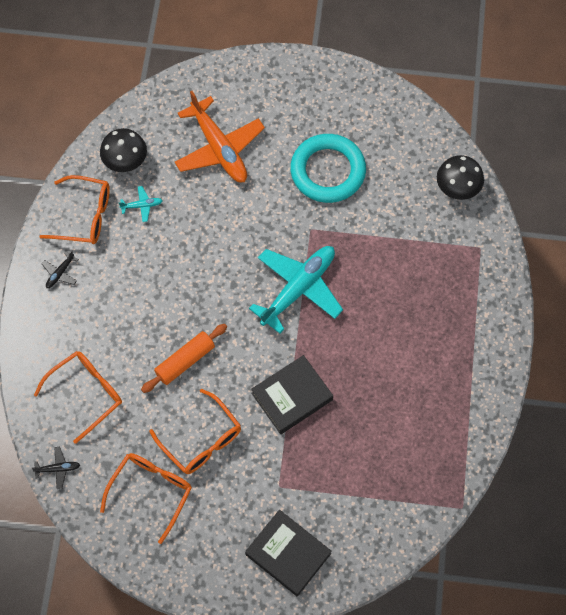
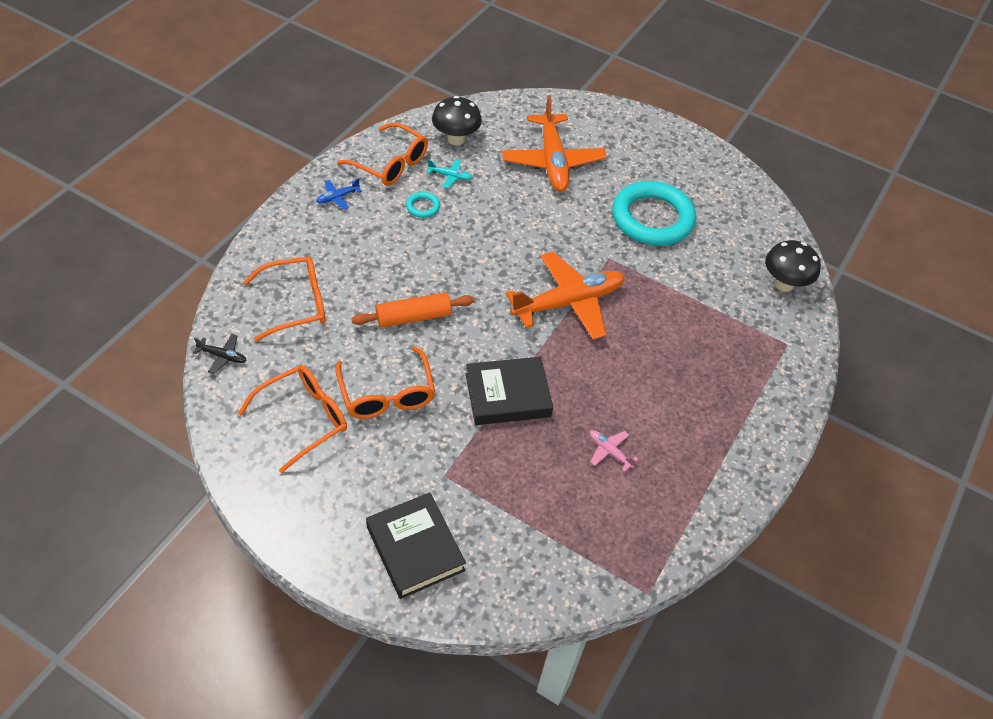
camera: 20 degrees right, 15 degrees down
(60, 273) = (337, 197): black plane -> blue plane
(136, 249) = (423, 207): none -> turquoise ring
(298, 289) = (568, 302): turquoise plane -> orange plane
(388, 408) = (609, 451): none -> pink plane

